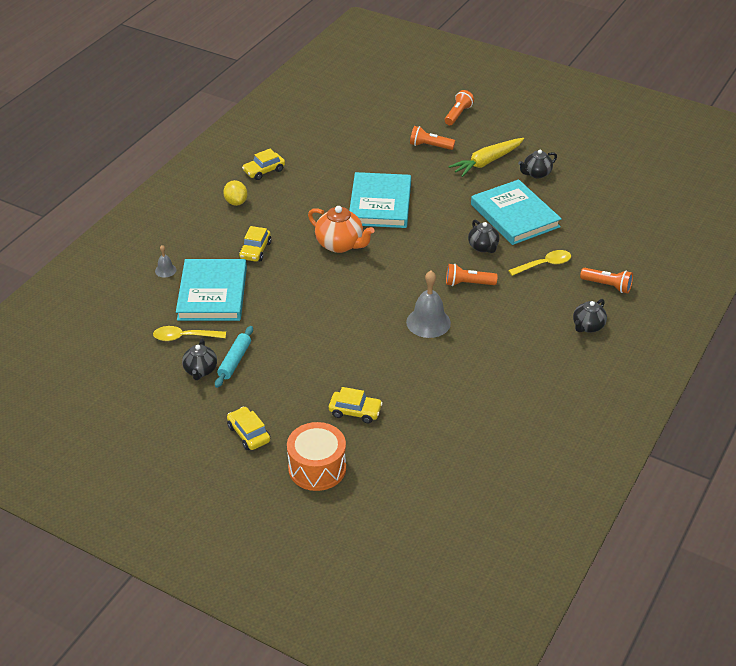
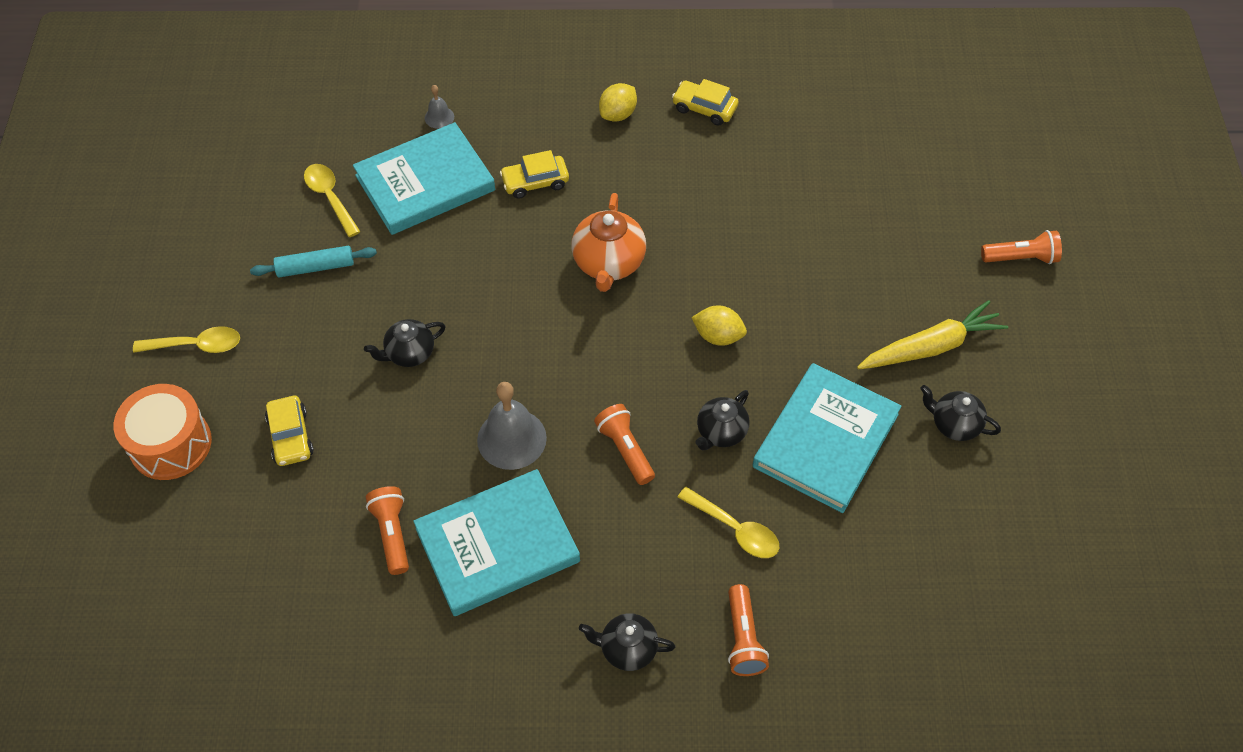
camera: 60 degrees right, 15 degrees up
(200, 371) = (280, 243): black teapot -> black teapot (409, 353)
(248, 434) = (196, 345): yellow car -> yellow spoon
(380, 204) = (729, 265): turquoise book -> turquoise book (497, 545)
(422, 225) = (718, 336): none -> yellow lemon
(430, 146) = (911, 260): orange flashlight -> orange flashlight (392, 534)
(487, 162) = (931, 347): yellow carrot -> yellow carrot turned 135 degrees clockwise

